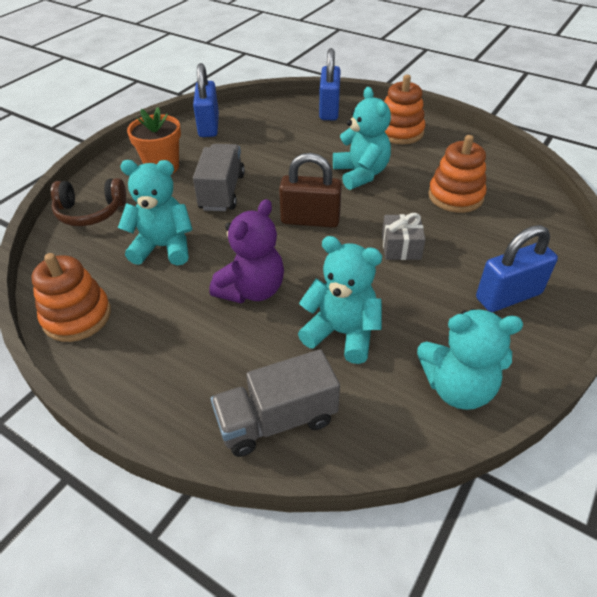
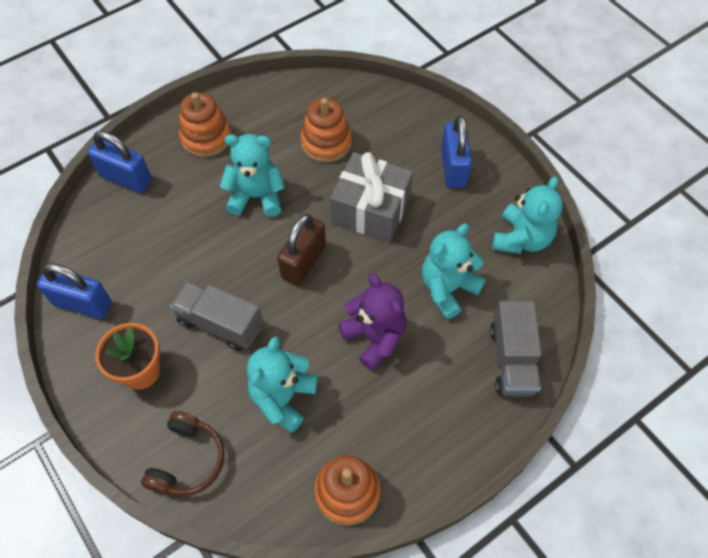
camera: 70 degrees left, 15 degrees up
(401, 247) = (371, 209): grey gift -> grey gift, size x1.87

